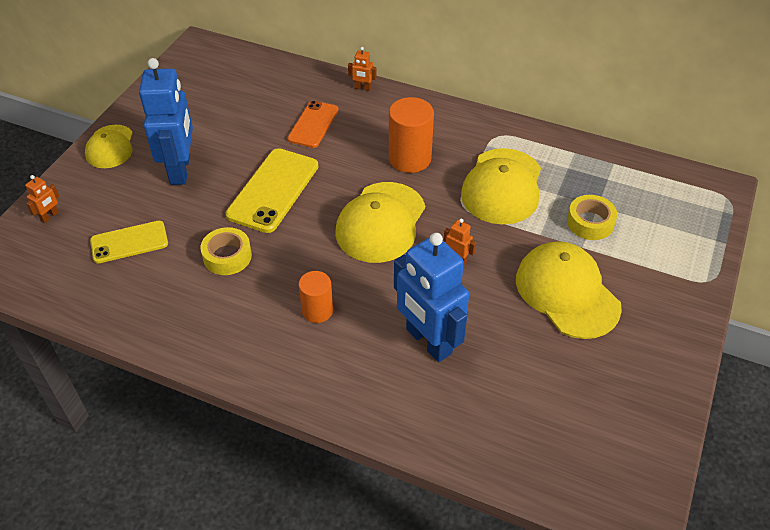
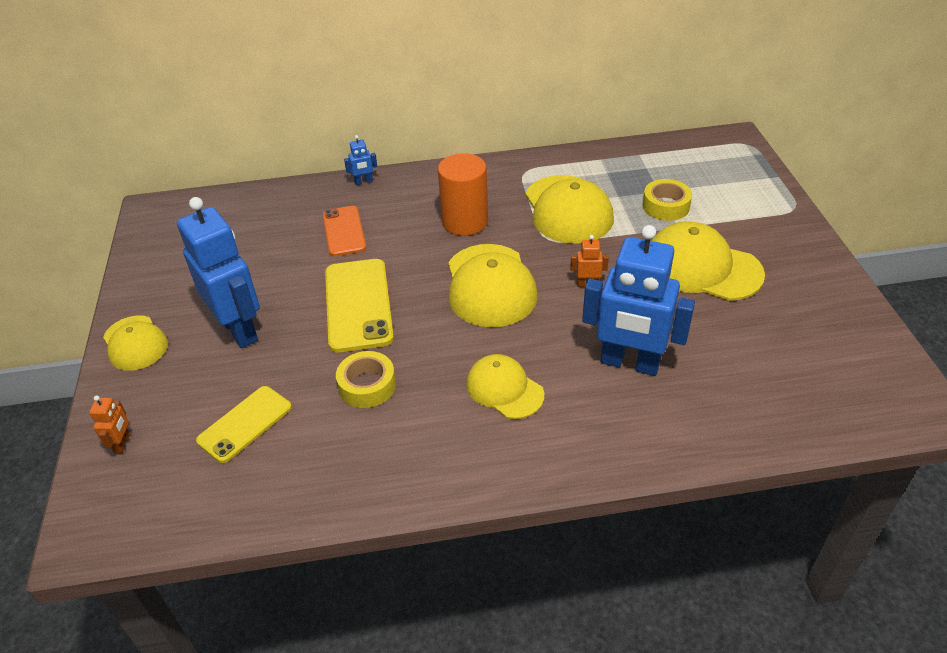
camera: 30 degrees left, 5 degrees down
(317, 310) = (504, 389): orange cylinder -> yellow cap
(362, 88) = (363, 182): orange robot -> blue robot

